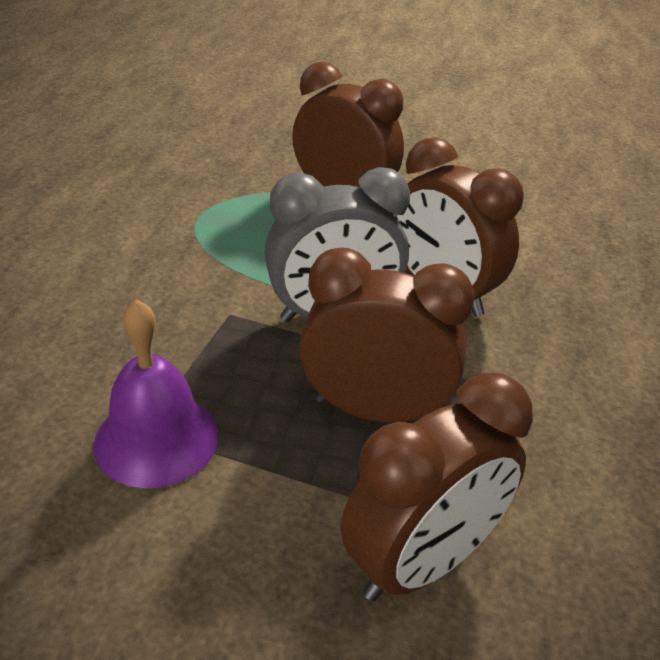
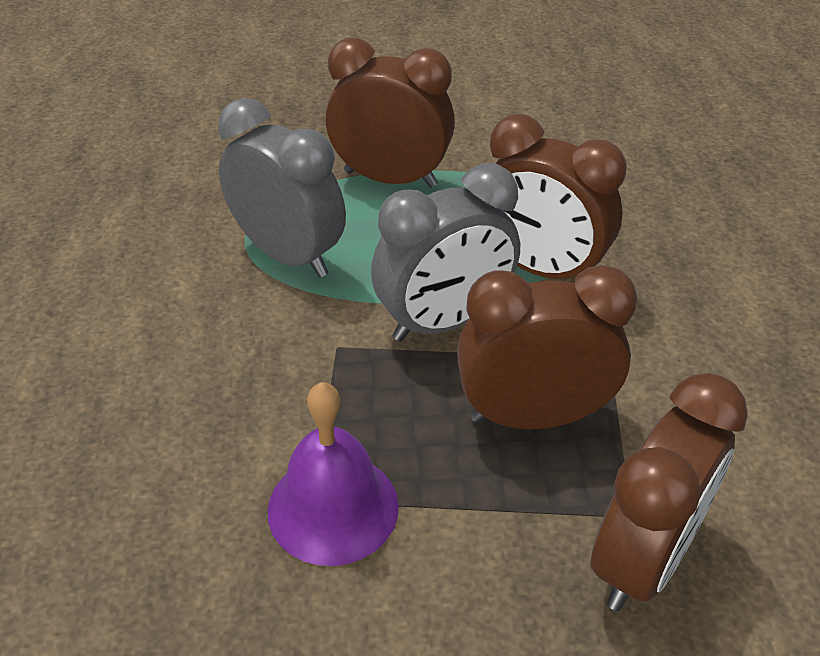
camera: 15 degrees left, 5 degrees up
(227, 237) = (288, 255): none -> grey clock

